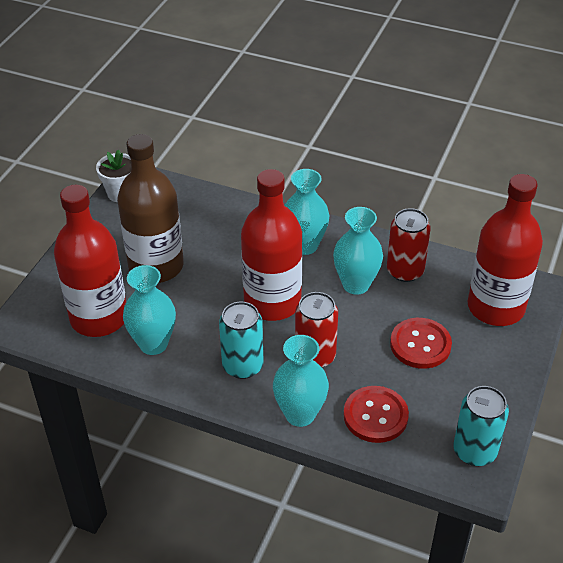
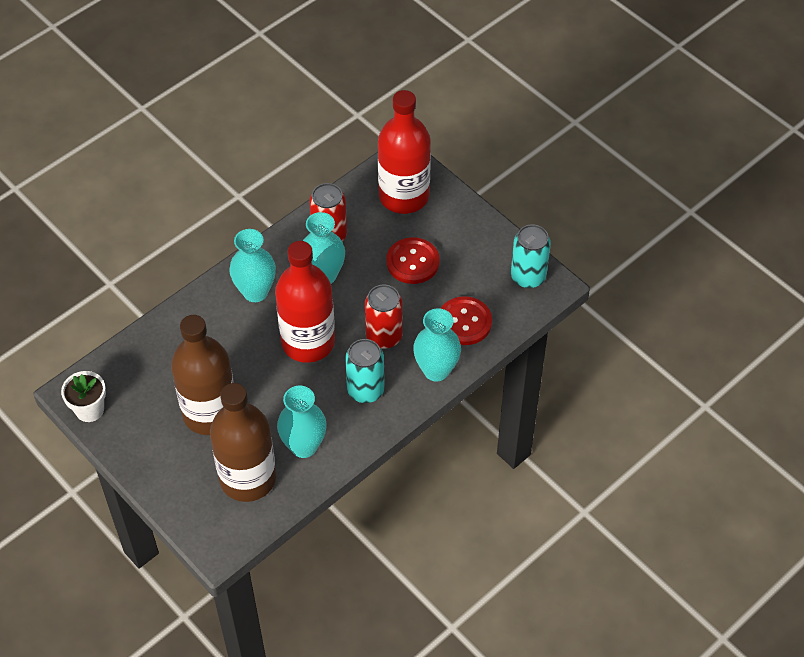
camera: 65 degrees left, 10 degrees up
(99, 318) = (248, 478): red bottle -> brown bottle

